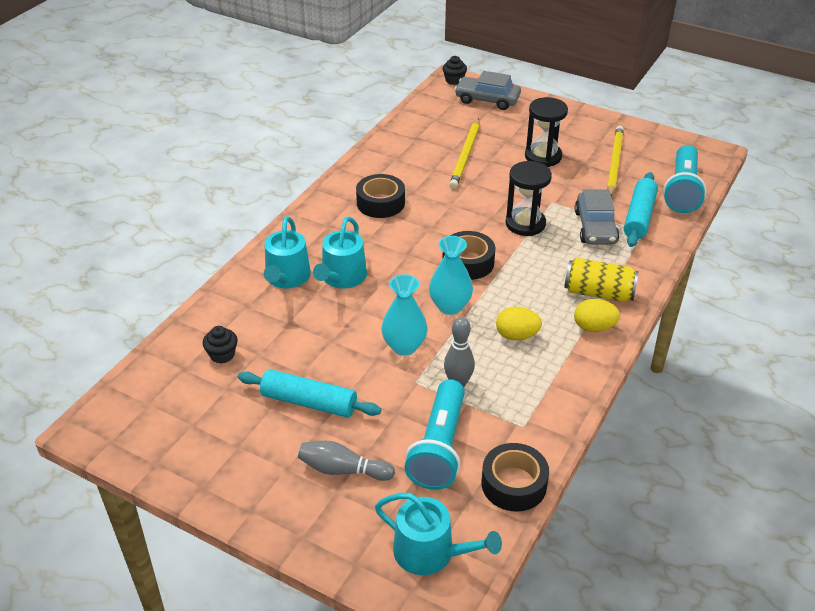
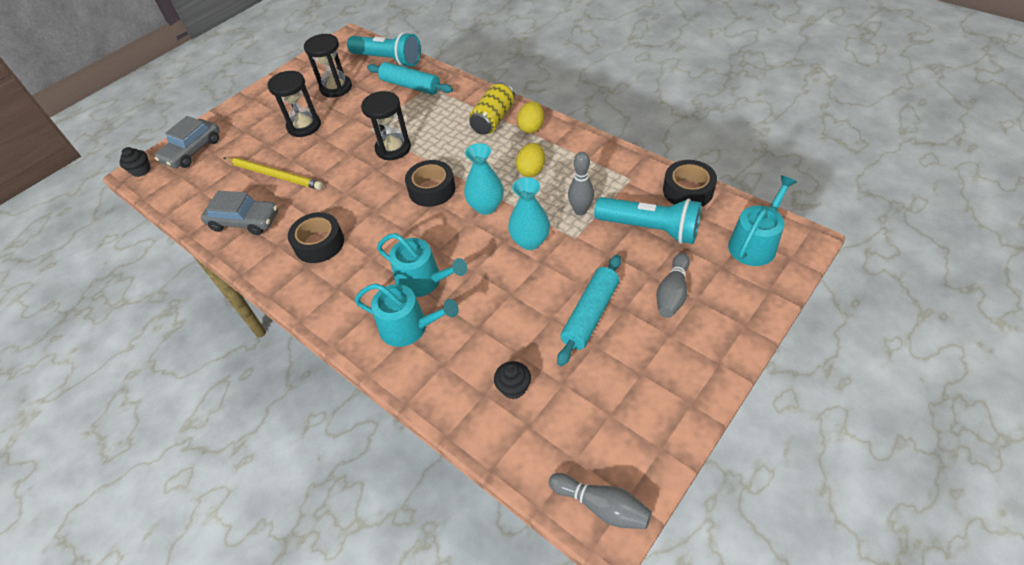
camera: 75 degrees left, 10 degrees up
(104, 424) = (602, 506): none -> grey bowling pin
(595, 227) = (414, 110): grey car -> grey car (244, 221)
(614, 163) = (336, 88): yellow pencil -> black hourglass

